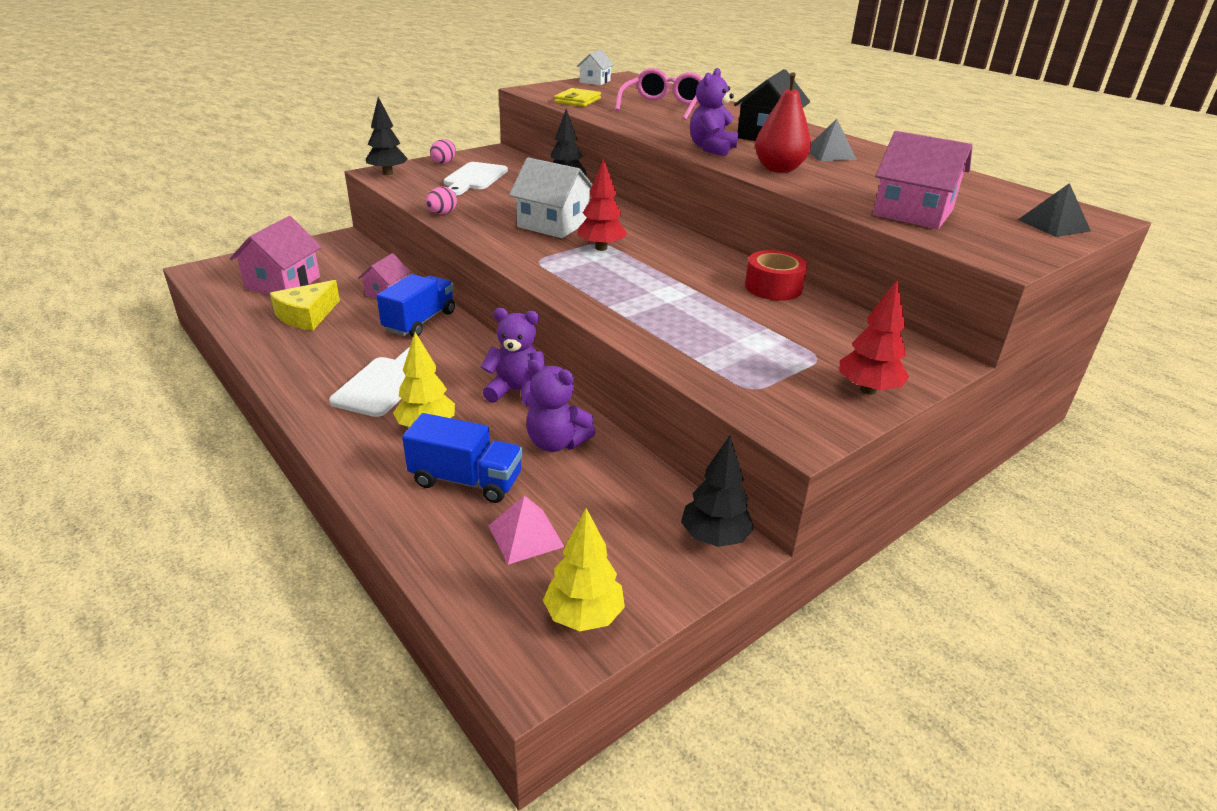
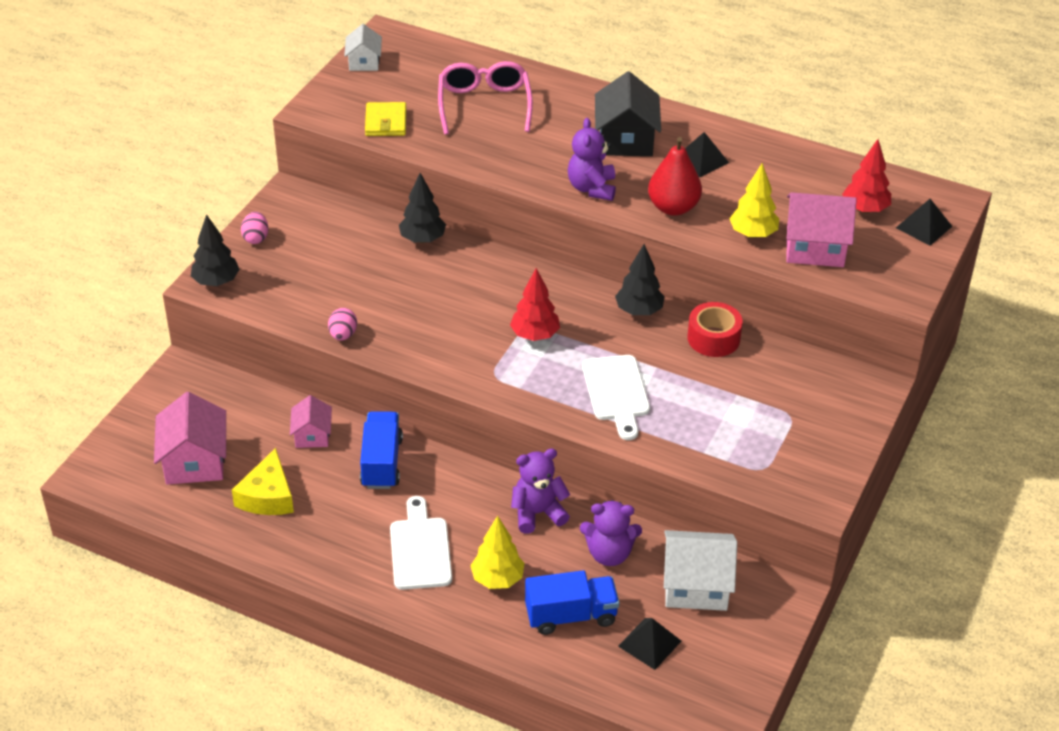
camera: 25 degrees left, 10 degrees up
(474, 178) = (316, 258): white cutting board -> white cutting board (616, 392)
(525, 536) = (649, 643): pink pyramid -> black pyramid
(553, 224) = (463, 313): white house -> white house (696, 585)
(584, 616) = (729, 685): yellow tree -> yellow tree (753, 234)
(714, 538) = (774, 592): black tree -> black tree (639, 311)
(868, 390) = (841, 438): red tree -> red tree (865, 209)

